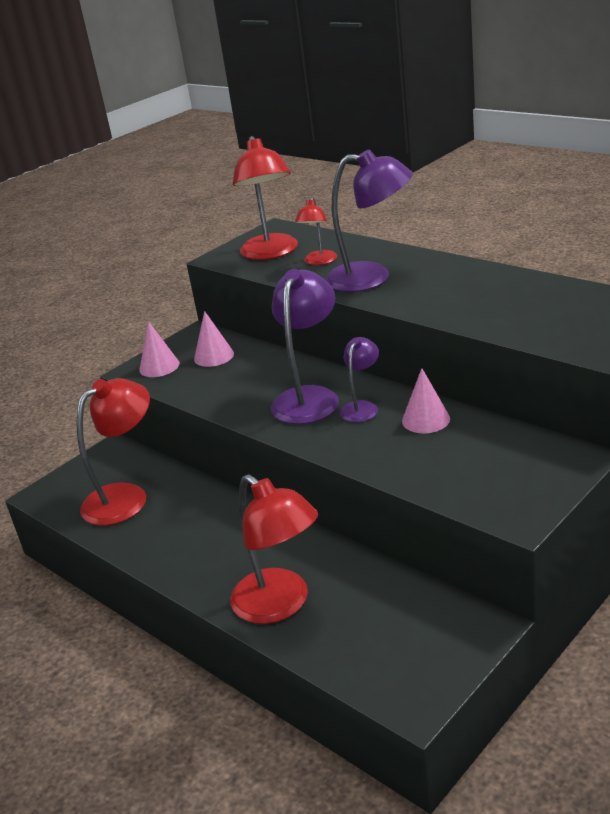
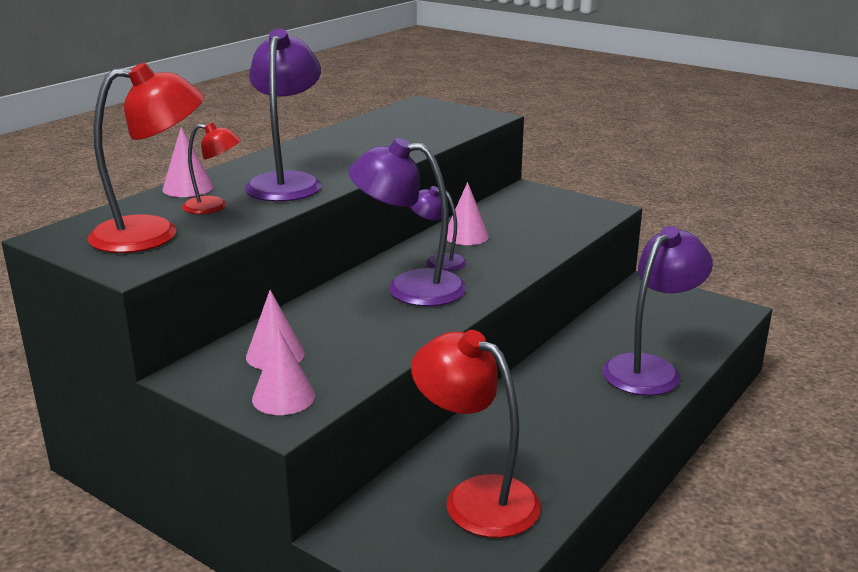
camera: 100 degrees left, 5 degrees down
(280, 605) = (650, 369): red lamp -> purple lamp
(361, 246) = (188, 188): none -> pink cone

